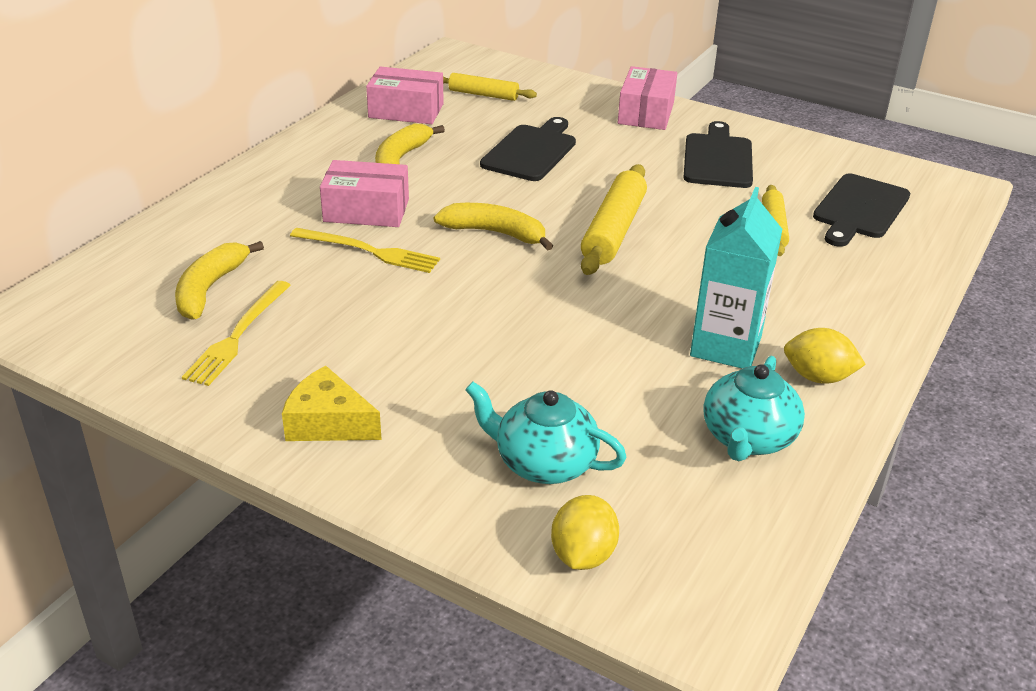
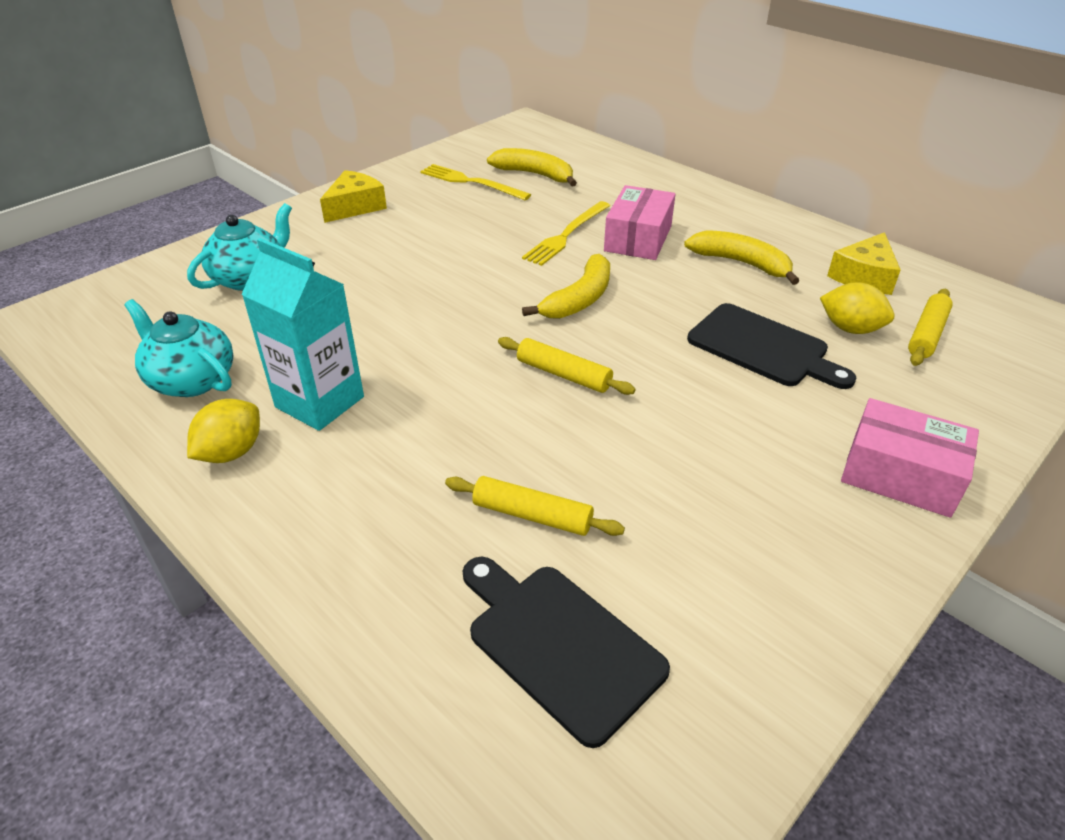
camera: 105 degrees right, 5 degrees up
(406, 111) = (864, 276): pink box -> yellow cheese
(583, 555) = (155, 279): yellow lemon -> yellow lemon (850, 329)
(614, 230) = (563, 374): yellow rolling pin -> yellow rolling pin, size x0.62
(718, 158) = (744, 516): black cutting board -> none

